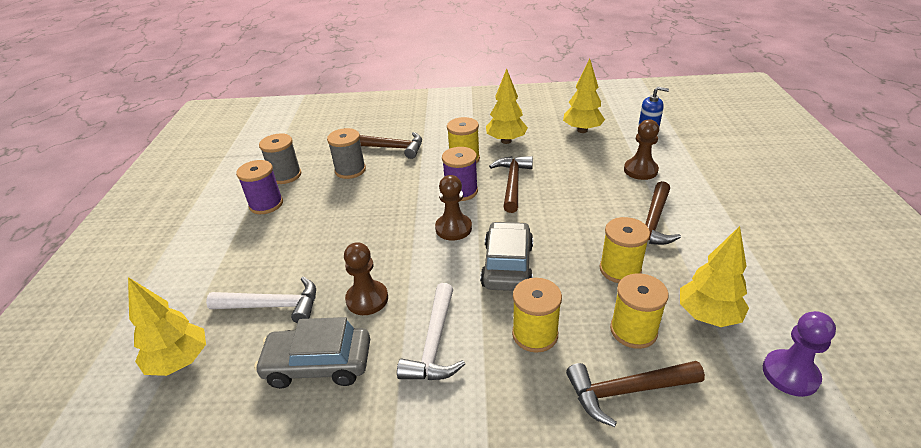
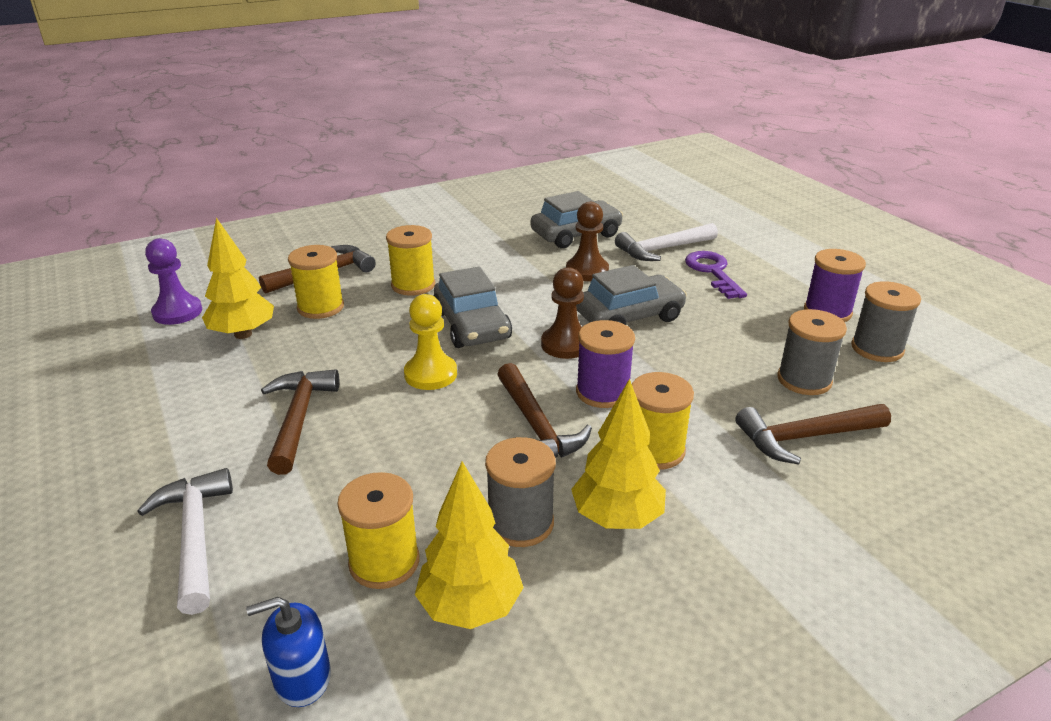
camera: 150 degrees right, 5 degrees down
(180, 362) = (678, 214): yellow tree -> none
(276, 263) = (712, 272): none -> purple key
(389, 239) = (629, 316): none -> grey car
(434, 343) = (497, 262): white hammer -> white hammer (195, 537)
(548, 148) = (520, 523): none -> grey spool
(557, 231) = (430, 374): none -> yellow pawn
(620, 269) = (340, 352): yellow spool -> yellow spool (384, 562)
(640, 170) = (320, 516): brown pawn -> none

